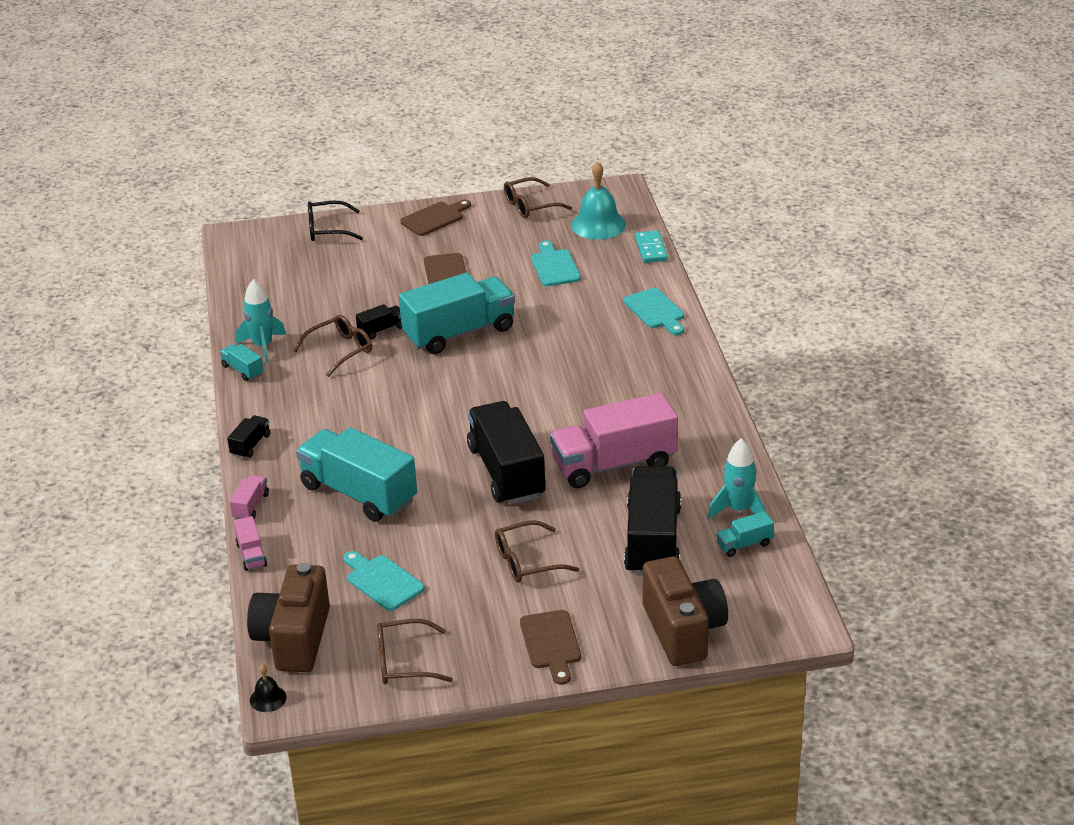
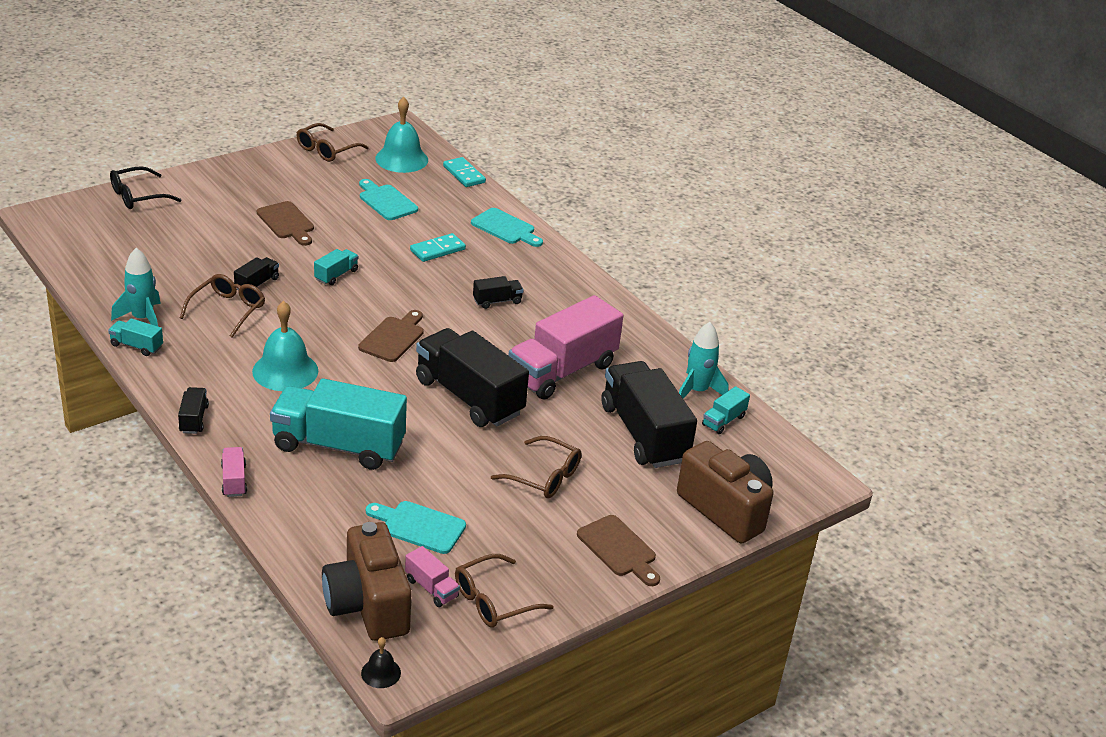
camera: 30 degrees left, 0 degrees up
(251, 555) = (267, 529): pink truck -> pink truck (431, 588)
(355, 416) = (285, 371): none -> turquoise bell
(435, 218) = (241, 172): brown cutting board -> brown cutting board (393, 337)
(459, 333) = (336, 275): turquoise truck -> turquoise truck, size x0.43
(527, 561) = (544, 477): brown glasses -> brown glasses turned 105 degrees counterclockwise
(572, 323) = (437, 250): none -> turquoise domino
(597, 384) = (497, 301): none -> black truck

